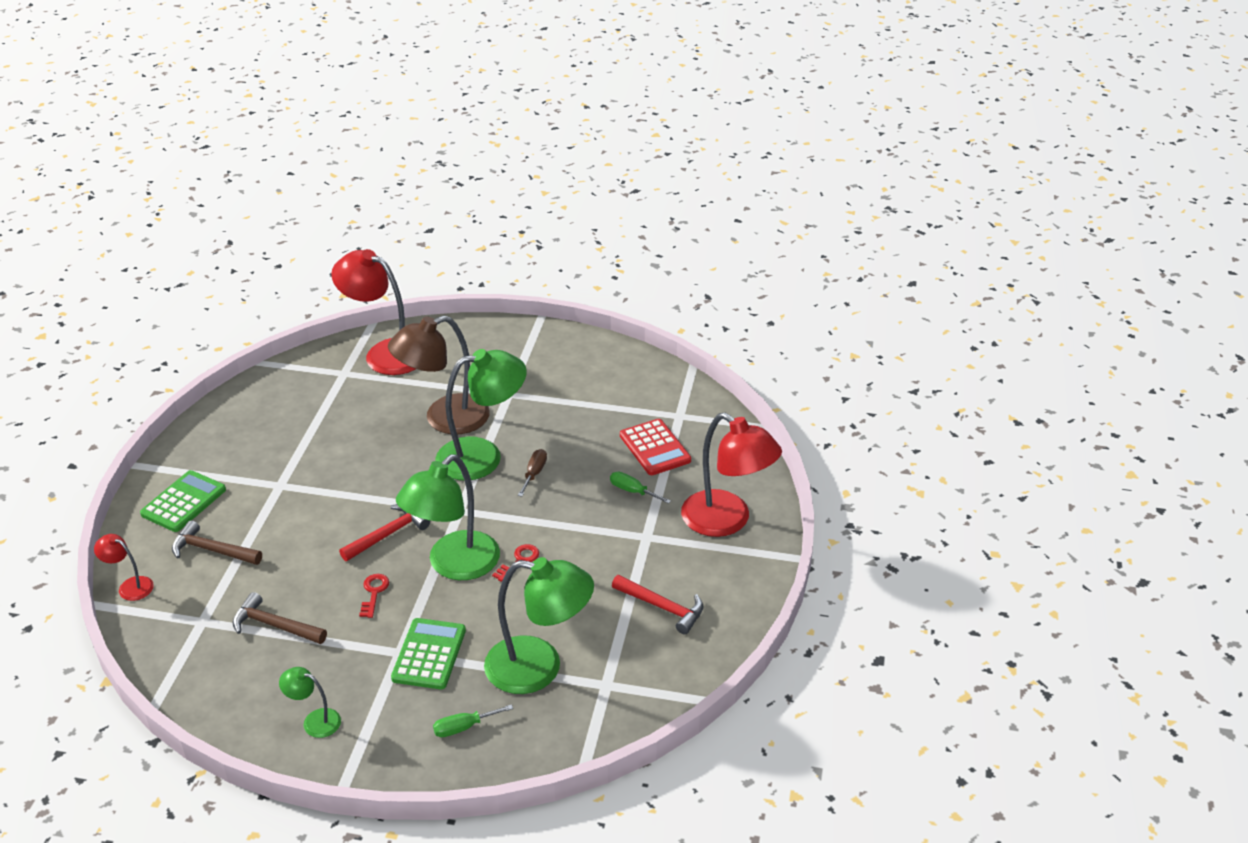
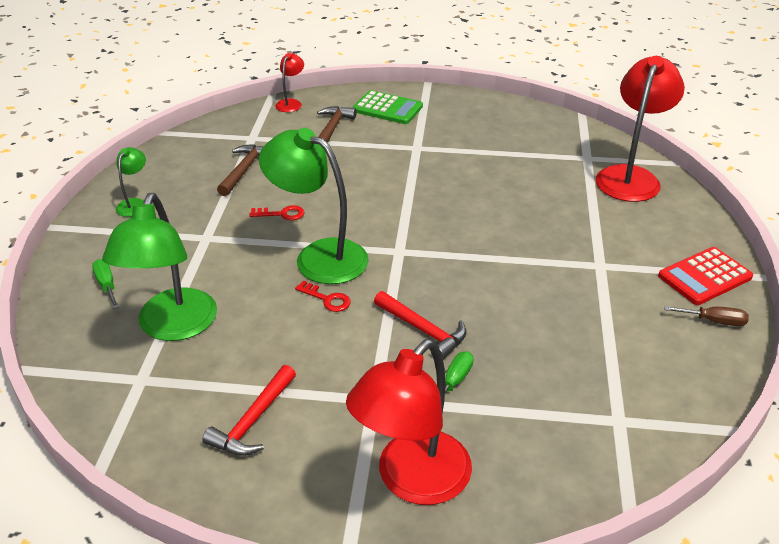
camera: 85 degrees right, 0 degrees up
(388, 534) = (359, 212): red hammer -> red hammer (423, 330)
(429, 654) = (201, 254): green calculator -> none
(444, 419) = (539, 225): brown lamp -> none
(483, 456) = (486, 257): green lamp -> none
(534, 473) = (467, 297): brown screwdriver -> brown screwdriver (714, 321)
(655, 448) = (542, 398): red calculator -> red calculator (705, 277)

